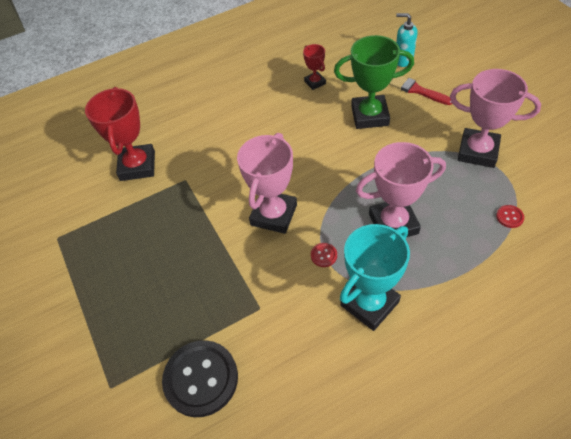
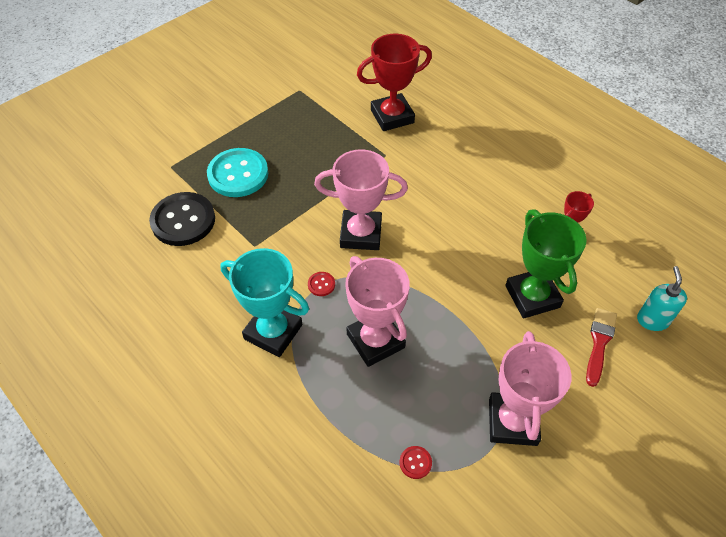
camera: 70 degrees right, 0 degrees up
(154, 313) = (238, 174): none -> turquoise button

